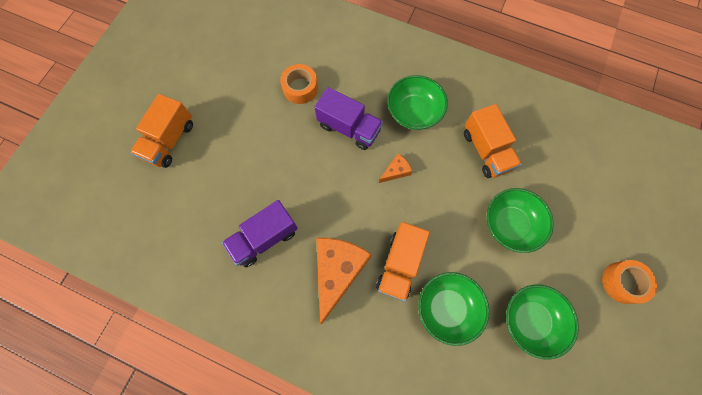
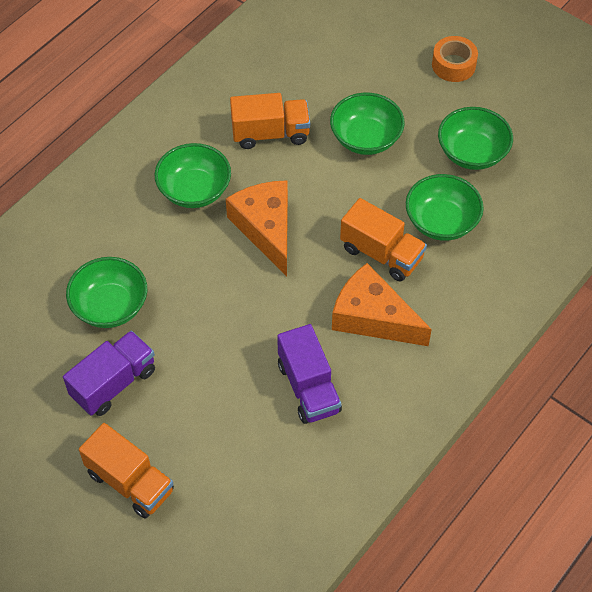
camera: 75 degrees left, 15 degrees down
(300, 88) = (110, 306): orange tape -> green bowl
(349, 128) = (190, 263): purple truck -> purple truck (113, 383)
(396, 171) = (266, 228): orange cheese -> orange cheese, size x2.20

